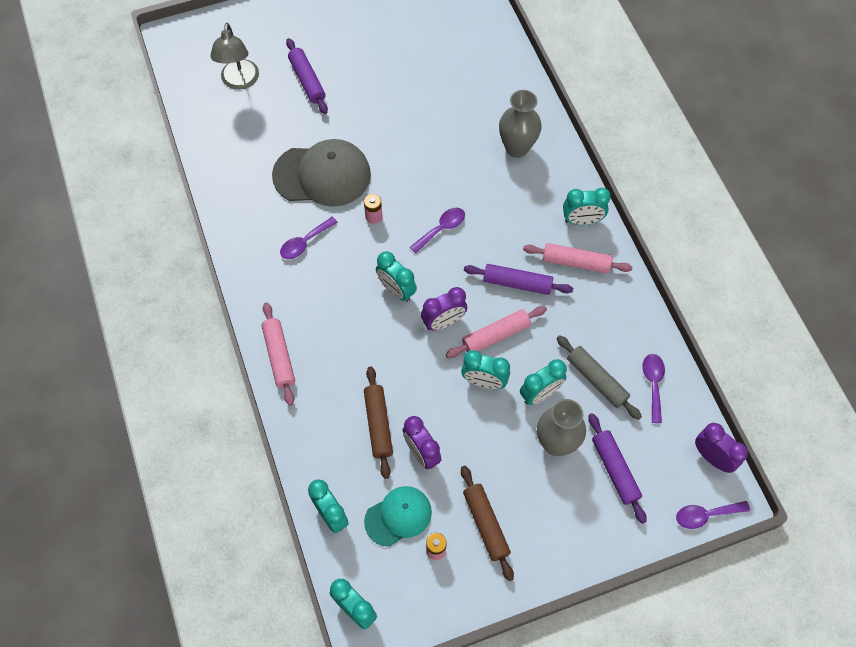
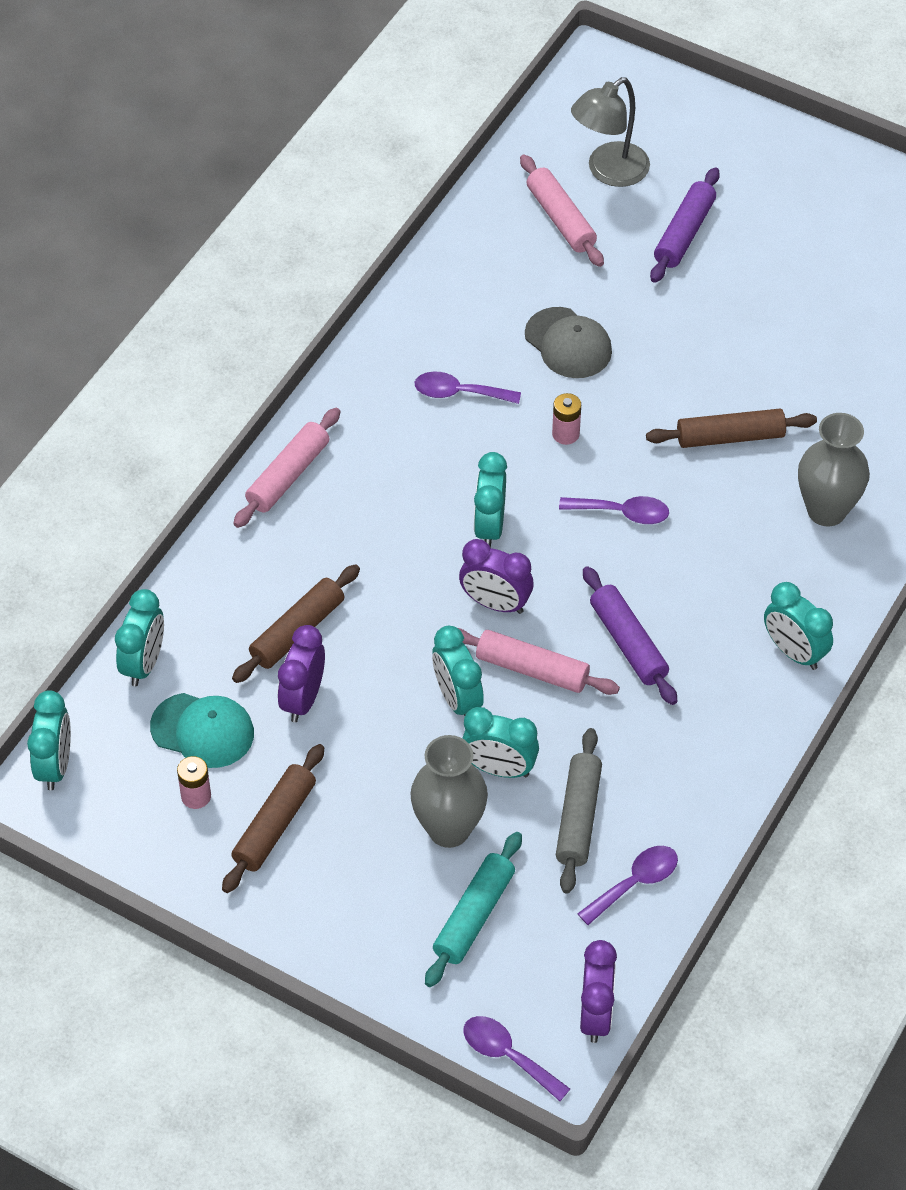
camera: 50 degrees right, 10 degrees down
(322, 175) = (568, 343): grey cap -> grey cap, size x0.61
(440, 153) = (730, 437): none -> brown rolling pin
(576, 262) = (724, 685): pink rolling pin -> pink rolling pin (560, 219)
(615, 470) = (474, 916): purple rolling pin -> turquoise rolling pin

